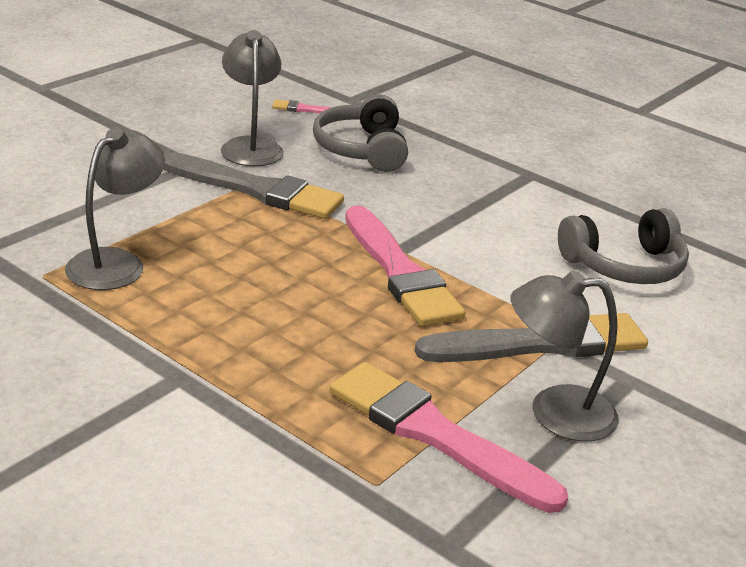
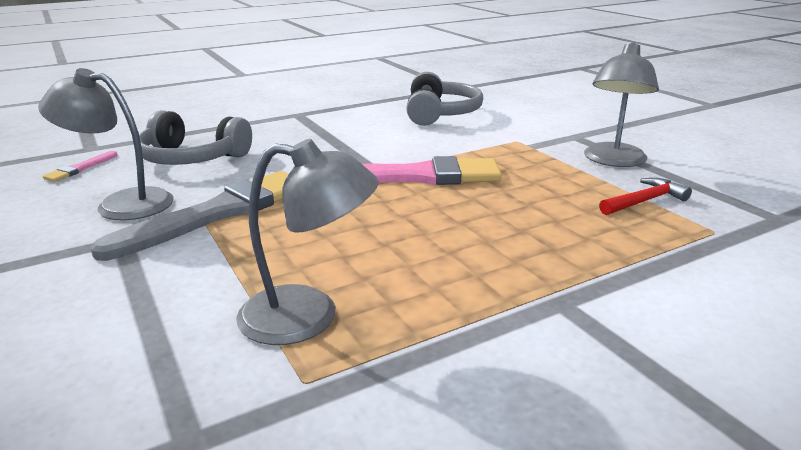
camera: 65 degrees left, 5 degrees down
(116, 262) = (309, 317): grey lamp -> grey lamp turned 135 degrees clockwise
(434, 434) = (644, 201): pink brush -> red hammer
(542, 343) = (529, 150): grey brush -> none

